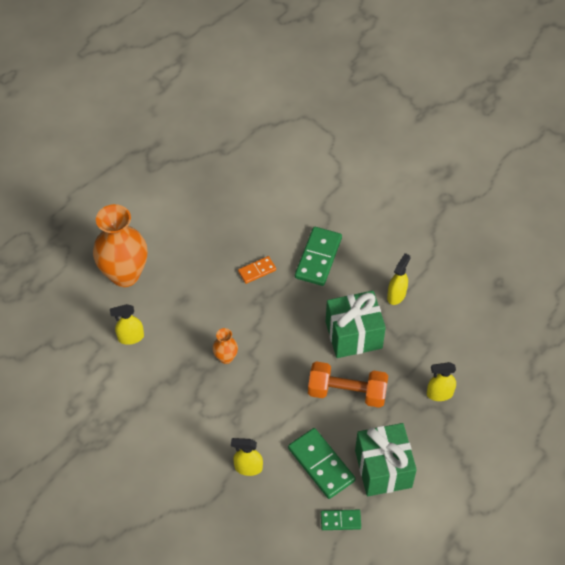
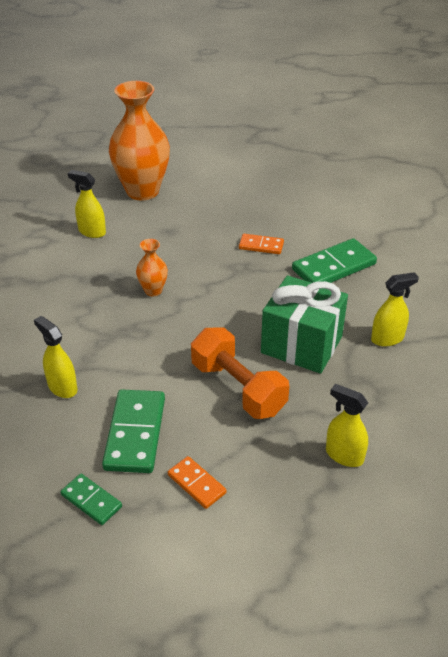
camera: 40 degrees right, 15 degrees down
(383, 469) = (196, 484): green gift -> orange domino

